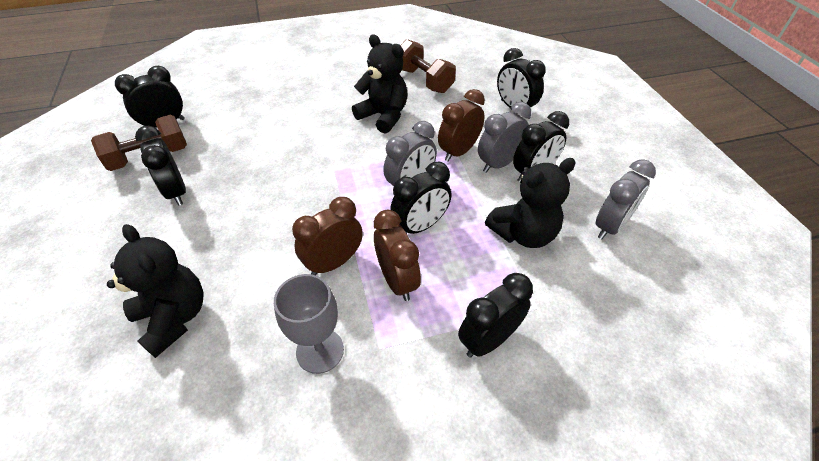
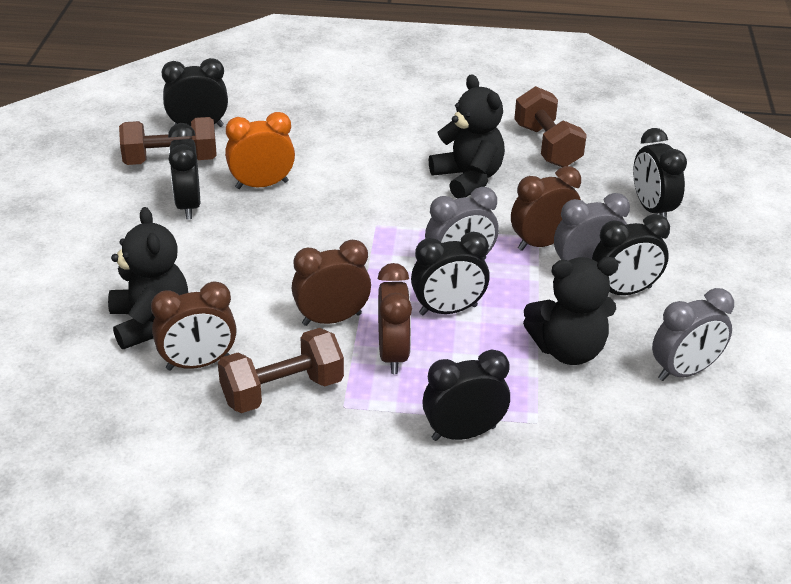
camera: 20 degrees right, 10 degrees down
(232, 159) = (262, 185): none -> orange clock
(232, 347) = (198, 363): none -> brown clock
(320, 351) = (282, 391): grey goblet -> brown dumbbell

